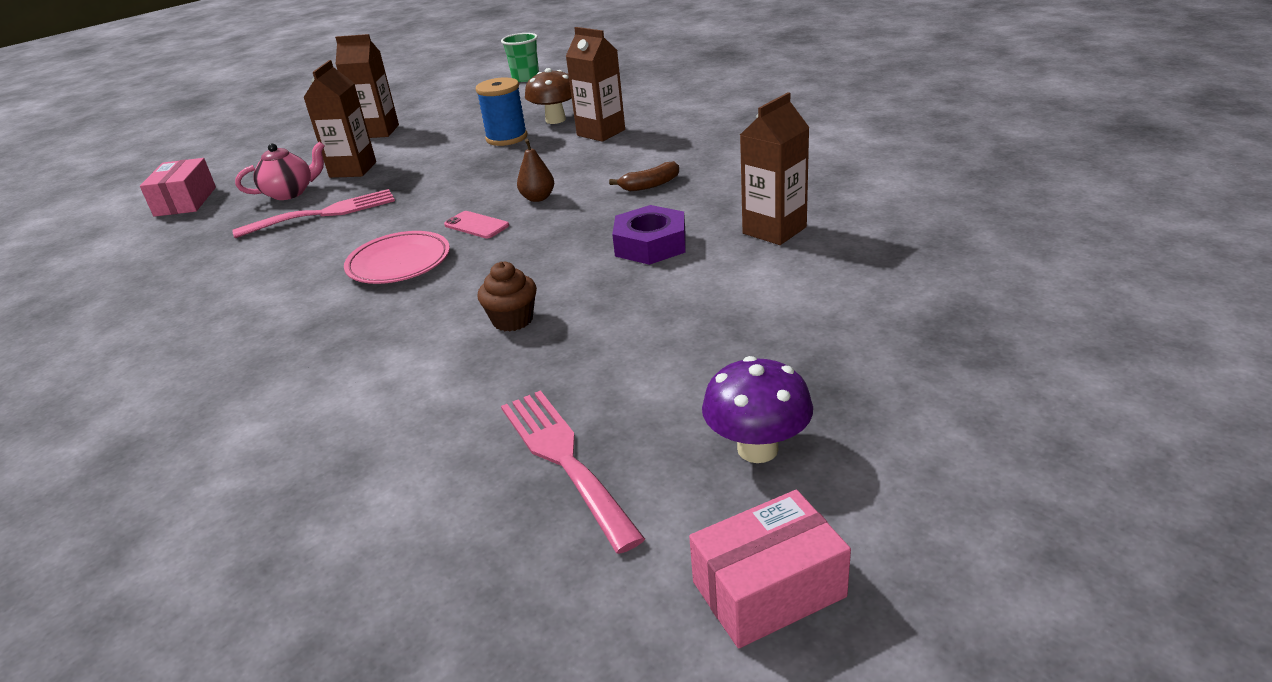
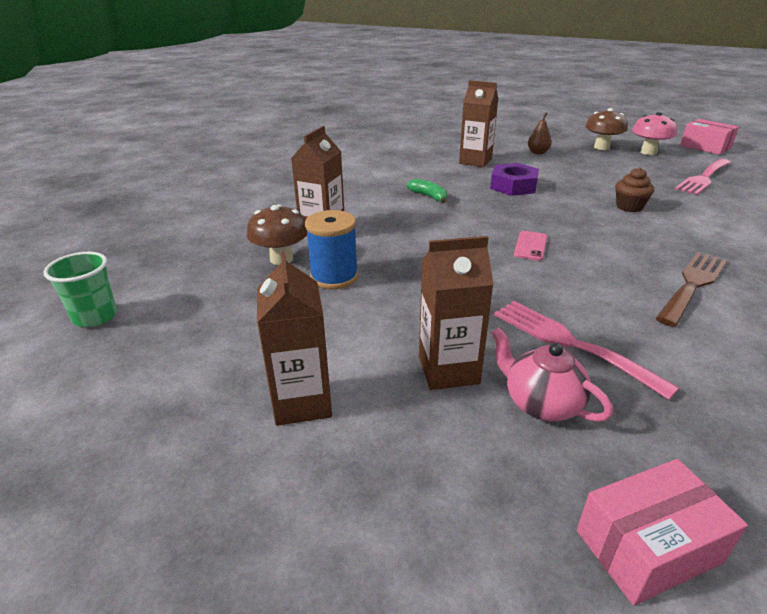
camera: 110 degrees left, 0 degrees up
(316, 296) = (693, 284): none -> brown fork
(399, 263) = (612, 263): pink plate -> none
(538, 198) = (469, 231): brown pear -> brown pear (538, 152)
(650, 185) = (429, 196): brown banana -> green banana
(757, 449) = (648, 152): purple mushroom -> pink mushroom
(815, 388) = (601, 147): none -> brown mushroom

